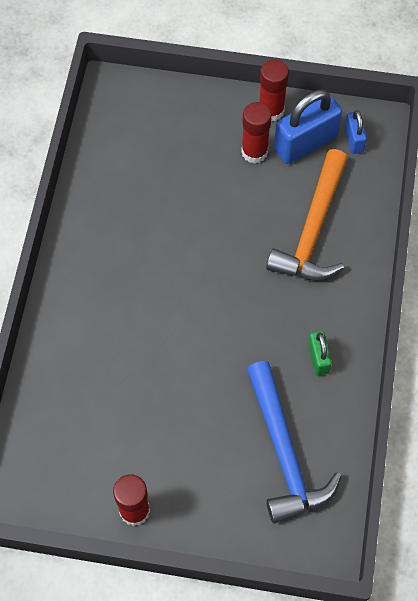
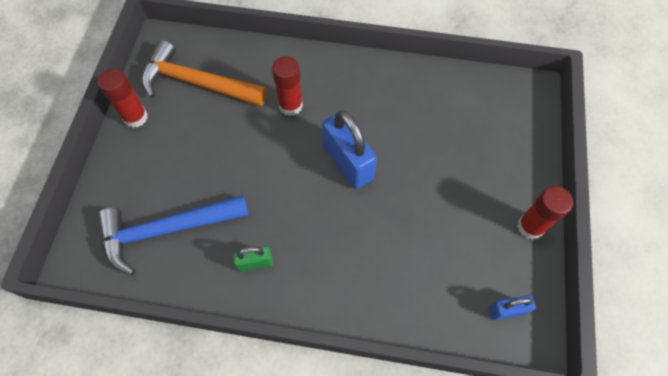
camera: 90 degrees right, 0 degrees up
(254, 152) = (479, 210): red glue stick -> red glue stick (290, 105)
(305, 143) = (495, 259): blue padlock -> blue padlock (348, 162)
(313, 229) = (395, 263): orange hammer -> orange hammer (197, 83)

